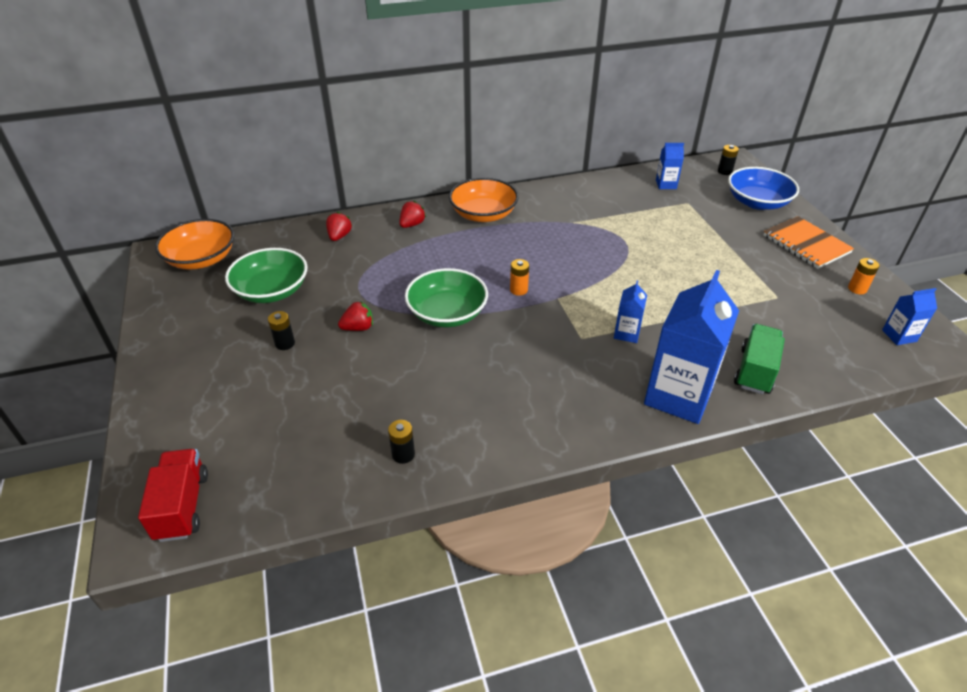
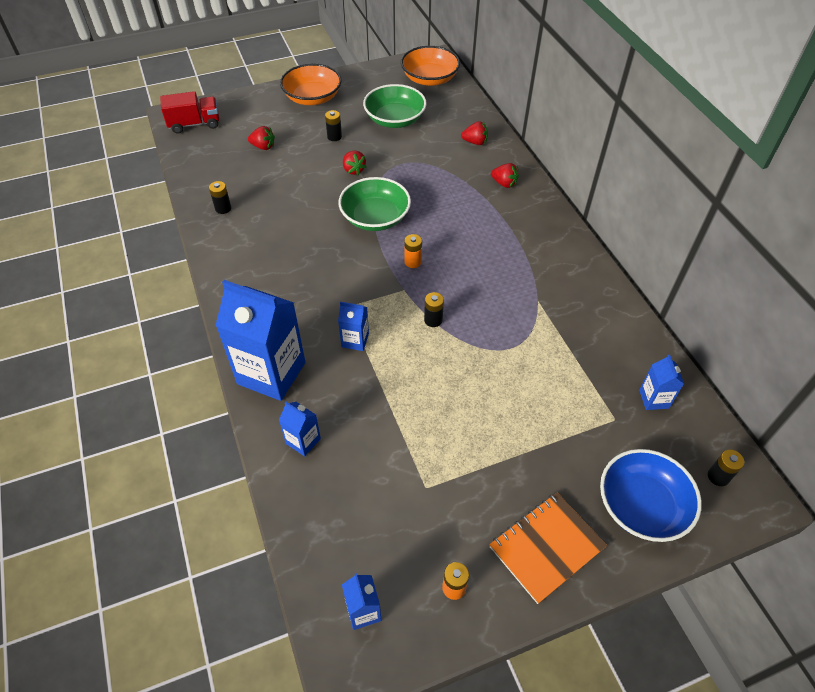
camera: 85 degrees right, 10 degrees up
(279, 415) = (263, 147): none -> red strawberry
(483, 214) = (535, 231): orange bowl -> orange bowl (312, 98)
(596, 282) = (433, 320): none -> black battery
(755, 371) = (303, 441): green truck -> blue carton

